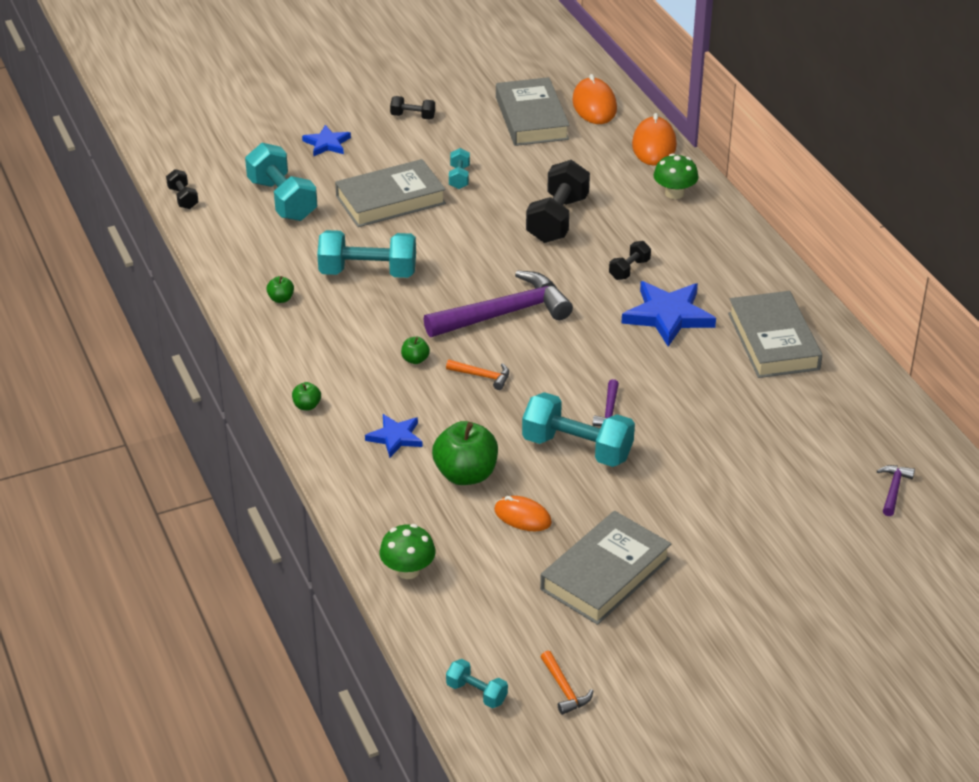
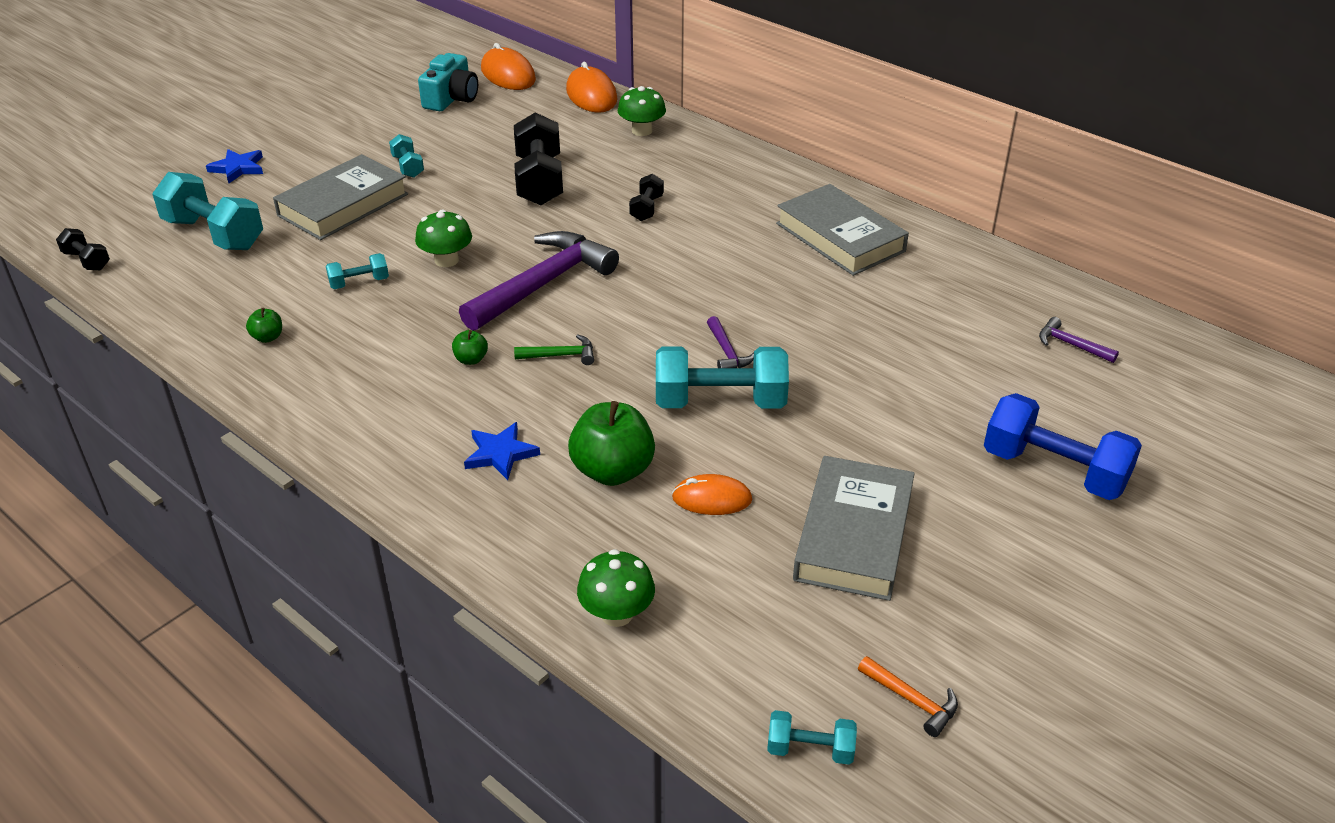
camera: 25 degrees left, 0 degrees up
(307, 406) = (367, 449): green apple -> none
(368, 272) = (359, 283): turquoise dumbbell -> turquoise dumbbell, size x0.50
(413, 116) = (322, 123): black dumbbell -> none
(443, 272) = (446, 260): none -> green mushroom
(482, 376) = (560, 355): orange hammer -> green hammer
(531, 118) = (451, 98): grey book -> turquoise camera
(668, 316) = (718, 241): blue star -> none
(793, 579) = (1054, 470): none -> blue dumbbell
(894, 489) = (1071, 345): purple hammer -> purple hammer turned 45 degrees counterclockwise

